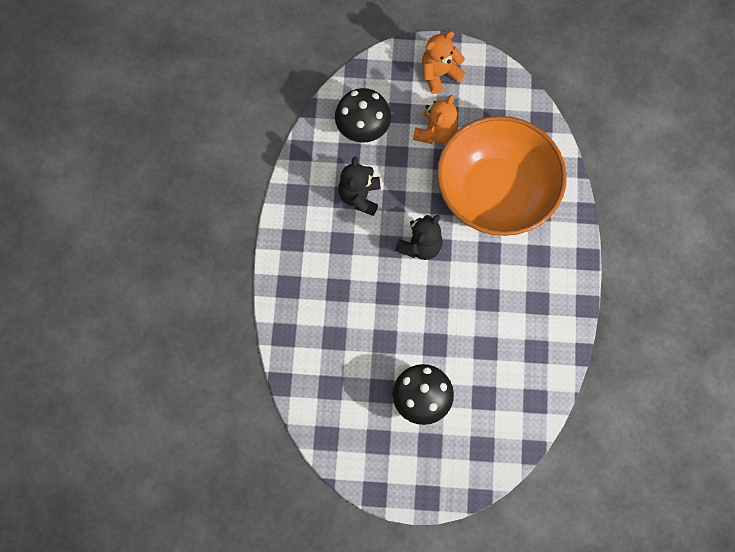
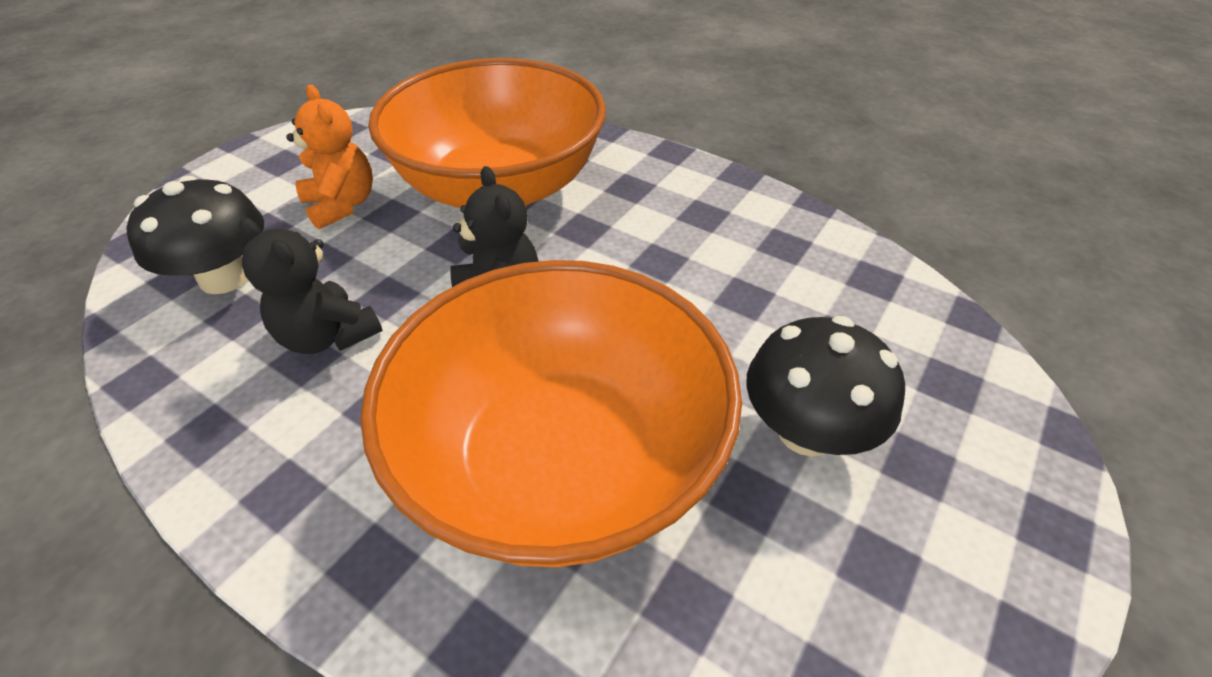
camera: 60 degrees left, 25 degrees down
(357, 320) = (560, 460): none -> orange bowl
(439, 74) = (269, 169): orange teddy bear -> none

